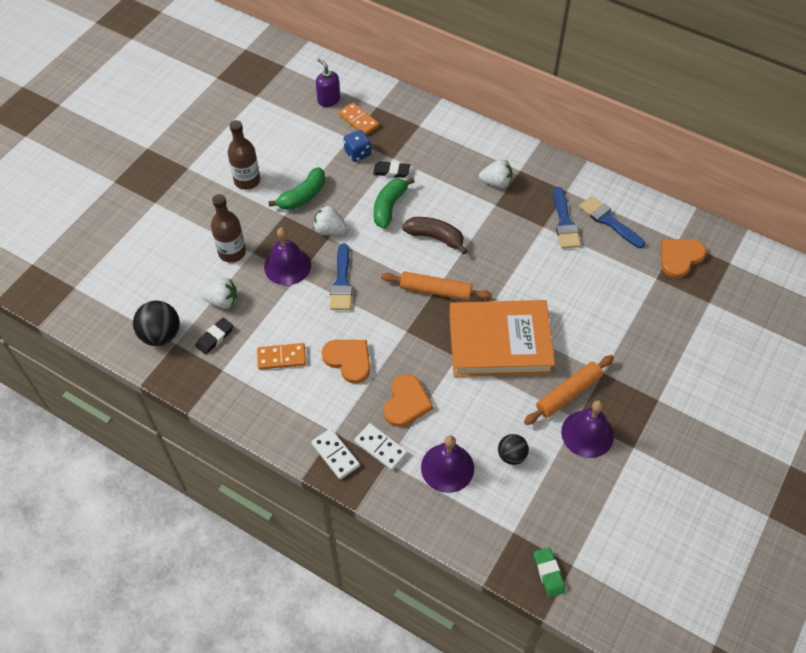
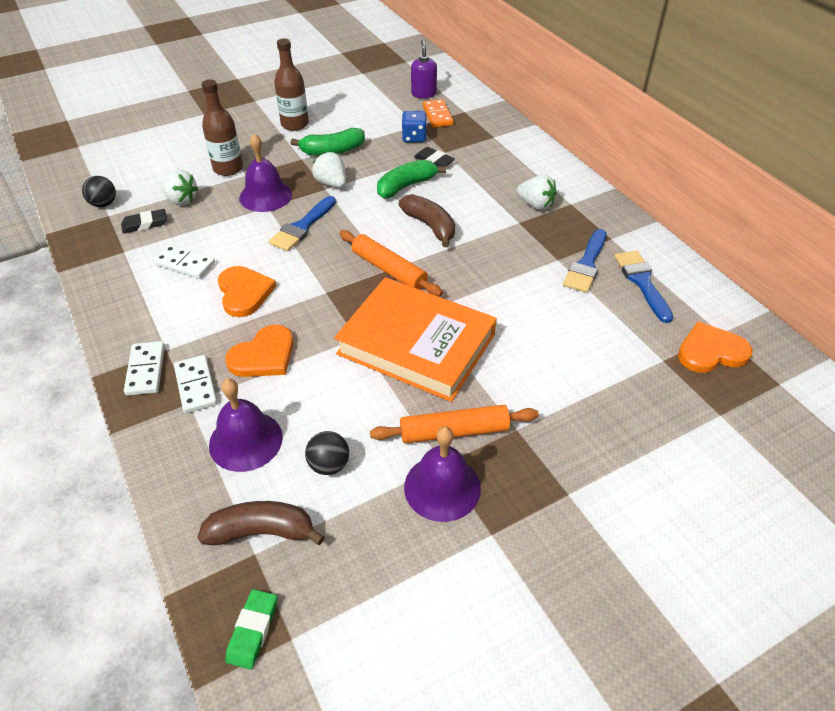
camera: 30 degrees right, 10 degrees down
(161, 335) = (104, 204): black ball -> black ball, size x0.63
(281, 357) = (185, 264): orange domino -> white domino
(506, 518) = (261, 532): none -> brown banana

